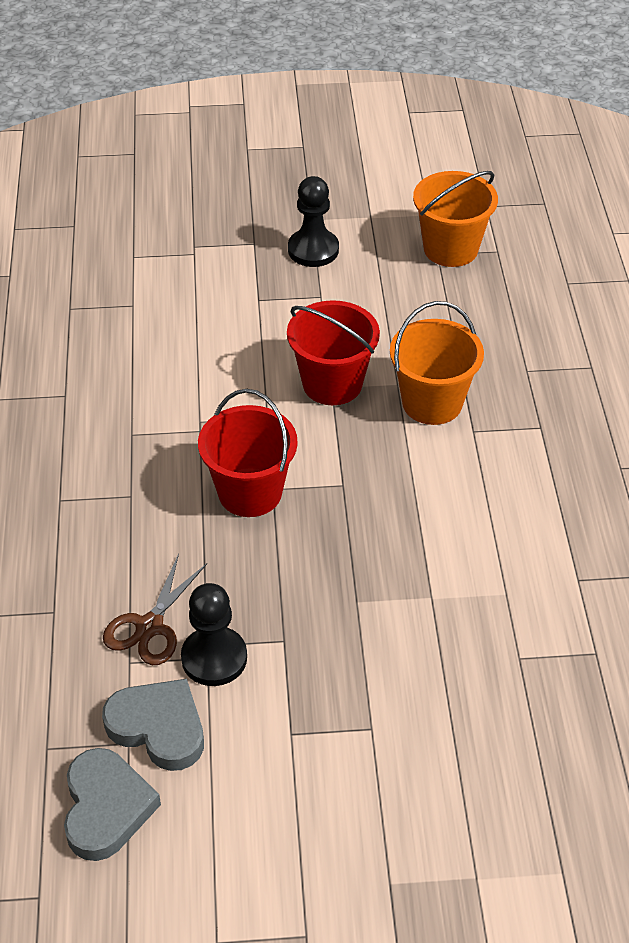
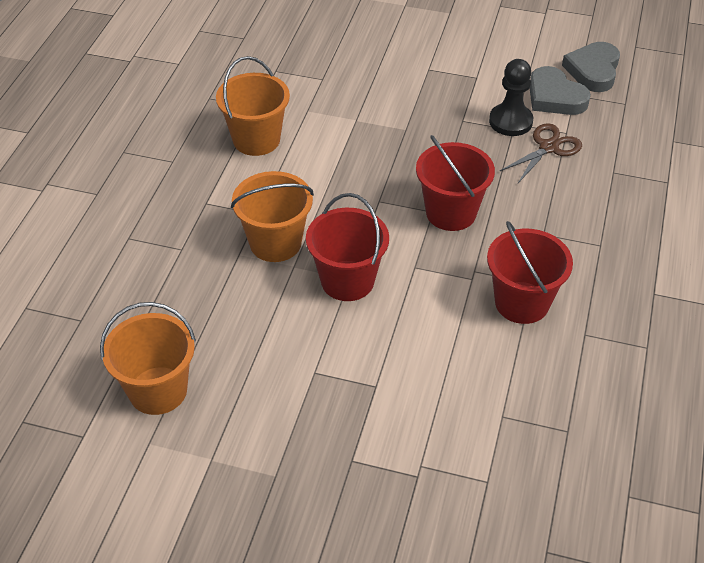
camera: 160 degrees left, 0 degrees up
(138, 409) = (521, 302): none -> red bucket
(313, 250) = (294, 431): black pawn -> none
(542, 526) = (256, 140): none -> orange bucket

